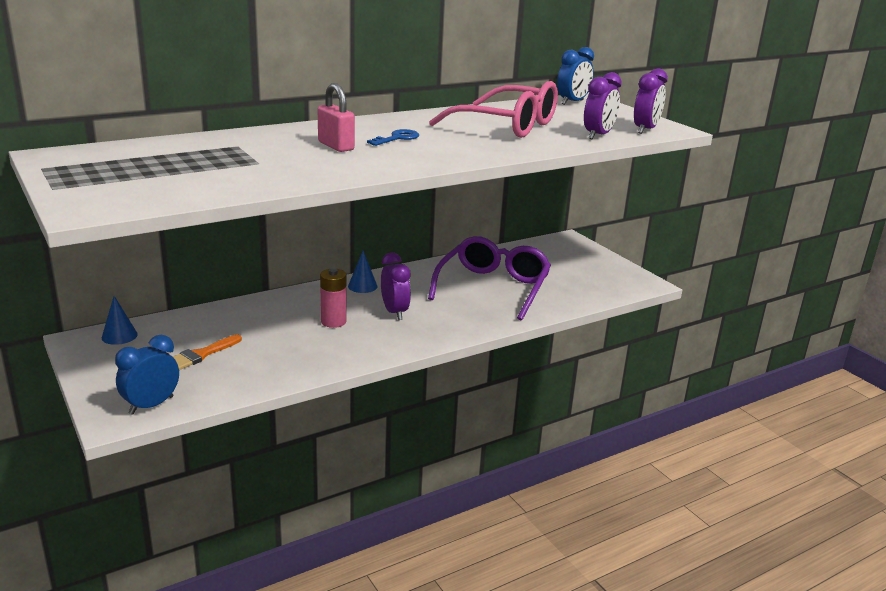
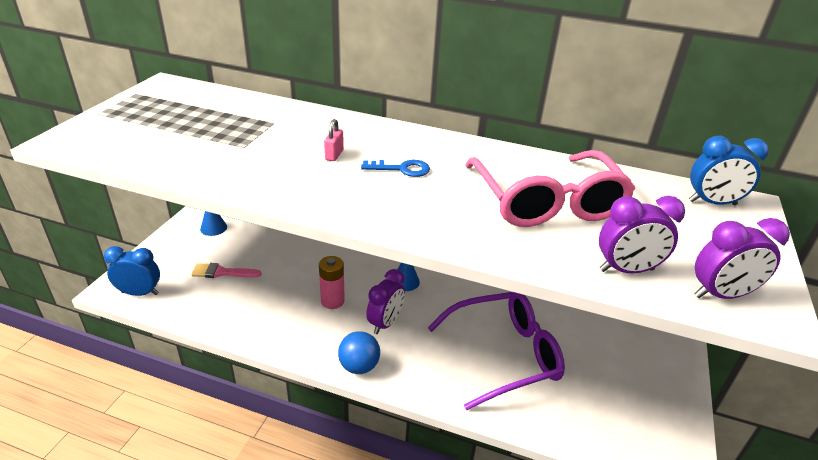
camera: 50 degrees right, 10 degrees up
(201, 354) = (222, 272): orange brush -> pink brush
(336, 146) = (334, 155): pink padlock -> pink padlock, size x0.60
(423, 340) = (359, 366): none -> blue ball

